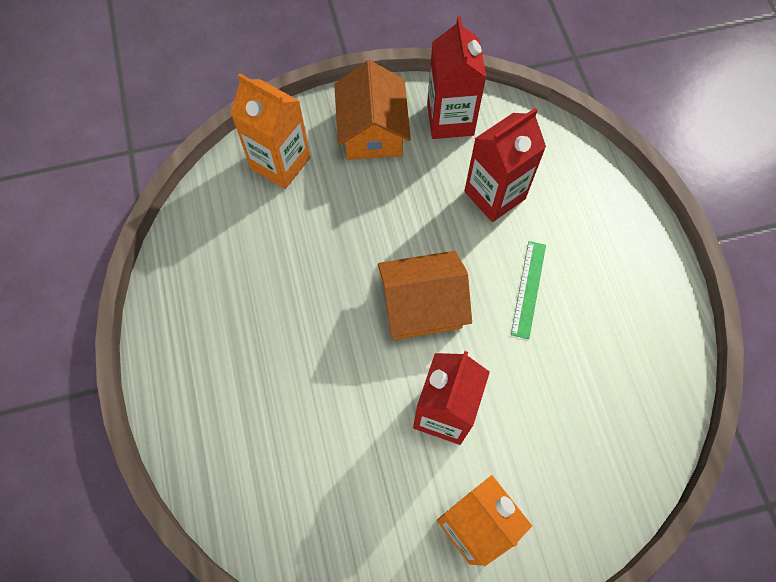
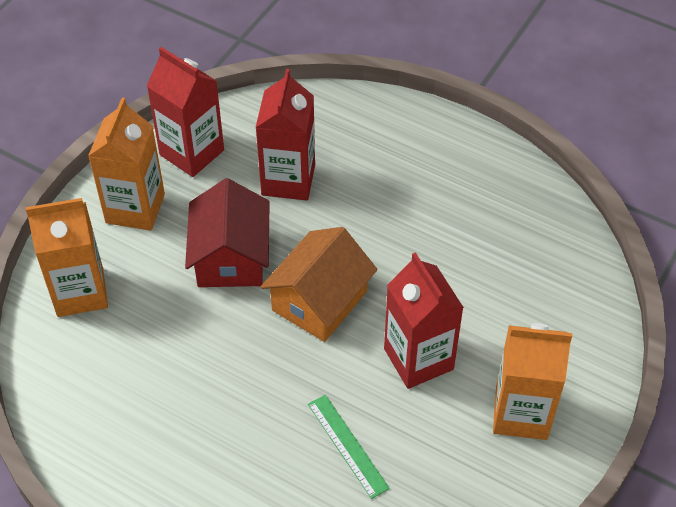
camera: 45 degrees left, 15 degrees down
(372, 131) = (135, 208): orange house -> orange carton
(397, 220) = (231, 257): none -> red house
(528, 289) = (385, 224): green ruler -> green ruler (347, 445)

